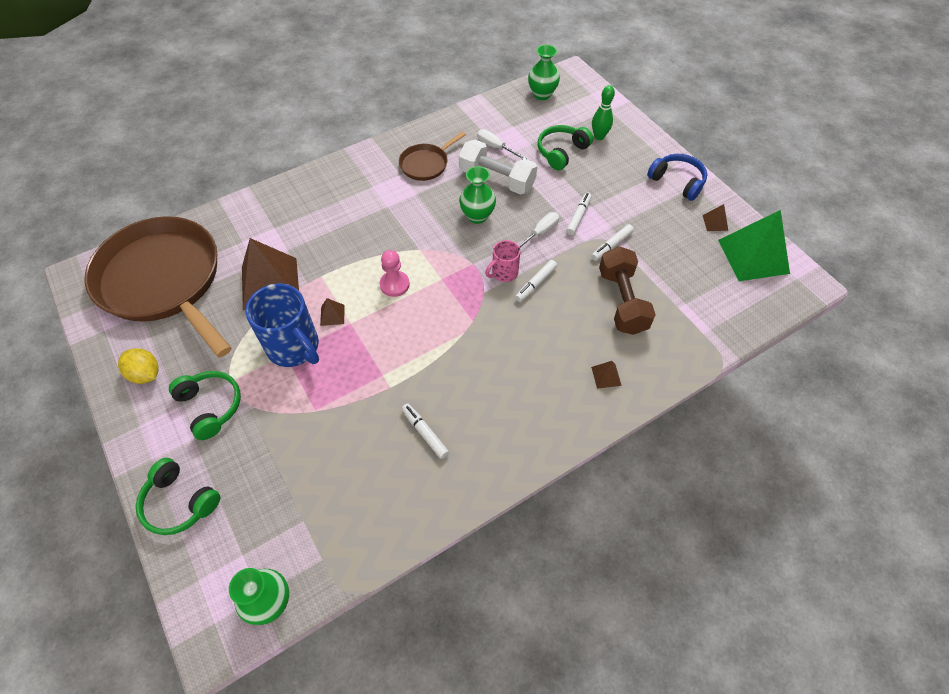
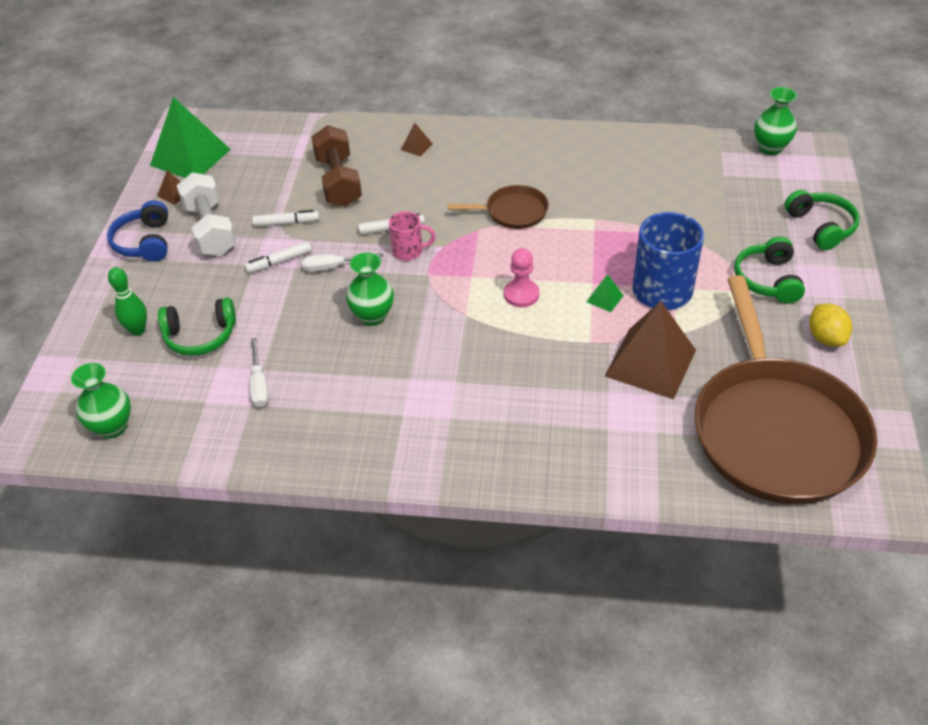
camera: 140 degrees left, 10 degrees down
(332, 315) = (604, 298): brown pyramid -> green pyramid
(425, 433) = (591, 179): white marker -> none
(426, 164) = (360, 410): brown pan -> brown pan (513, 212)
(497, 179) = (306, 344): white dumbbell -> white dumbbell (210, 229)
(622, 301) = (338, 181): brown dumbbell -> brown dumbbell turned 45 degrees counterclockwise

